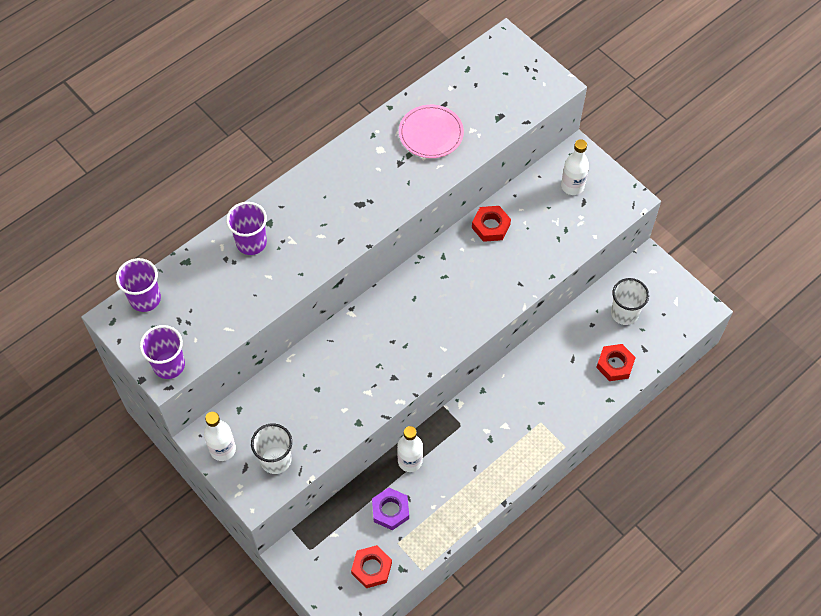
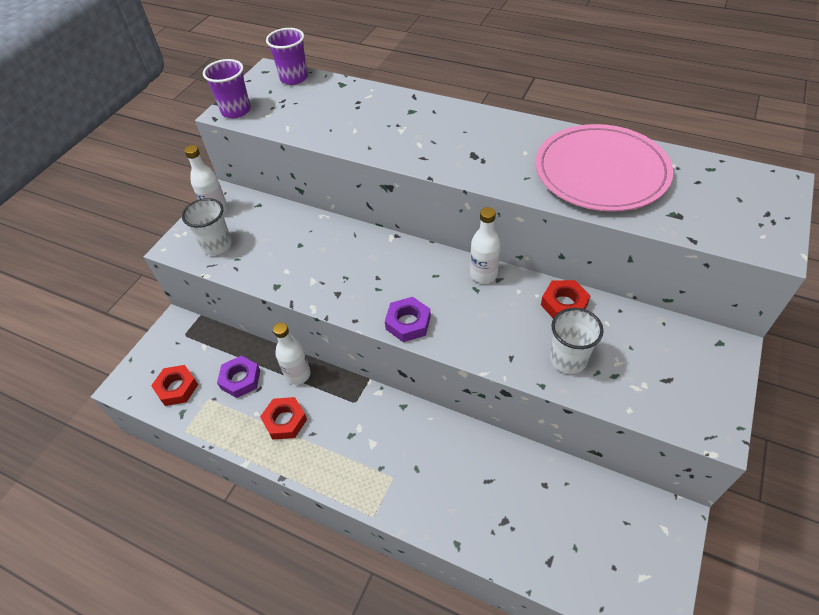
camera: 70 degrees right, 10 degrees down
(251, 242) = (383, 109): purple cup -> none
(431, 133) = (601, 172): pink plate -> pink plate, size x1.70
(452, 337) = (408, 323): none -> purple nut
(572, 186) = (679, 360): white bottle -> white bottle (483, 274)
(615, 365) = (507, 533): red nut -> red nut (285, 421)
(624, 313) = (583, 517): white cup -> white cup (568, 359)

